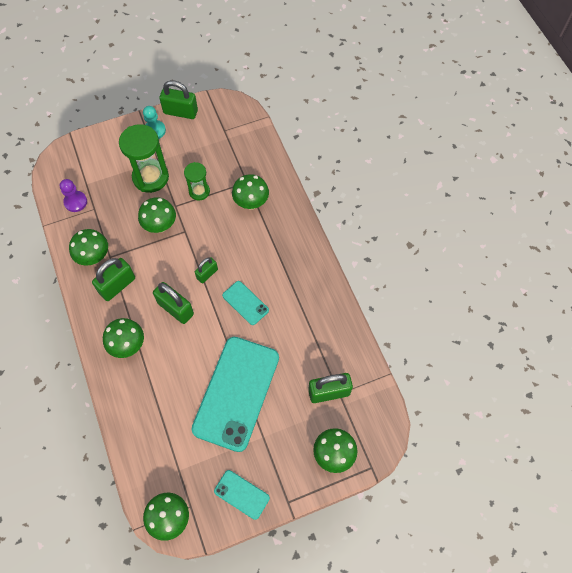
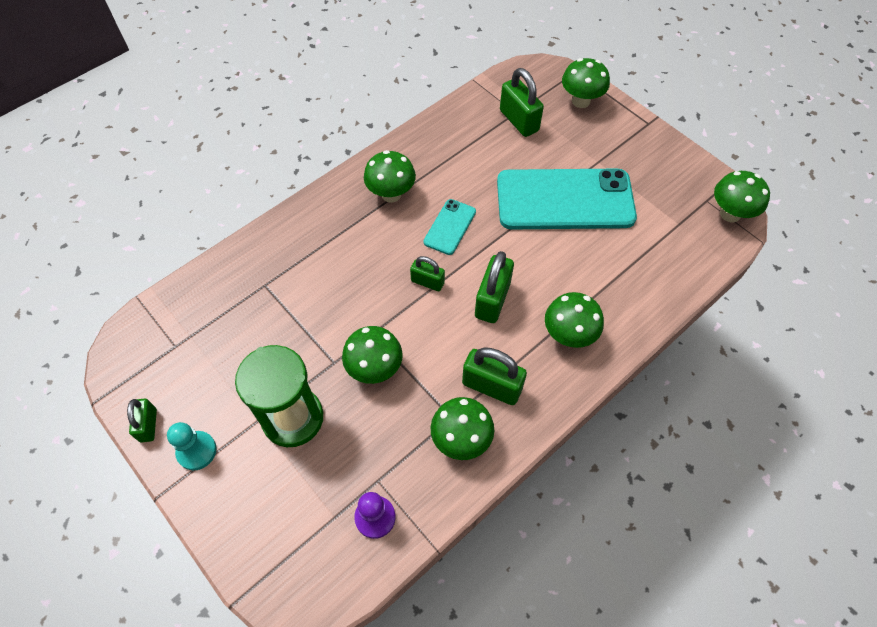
camera: 110 degrees left, 5 degrees down
(180, 112) = (148, 425): green padlock -> green padlock, size x0.61
(199, 191) = (299, 339): green hourglass -> none
(241, 494) = (666, 161): turquoise phone -> none
(251, 203) = (299, 268): green mushroom -> green mushroom (391, 194)

